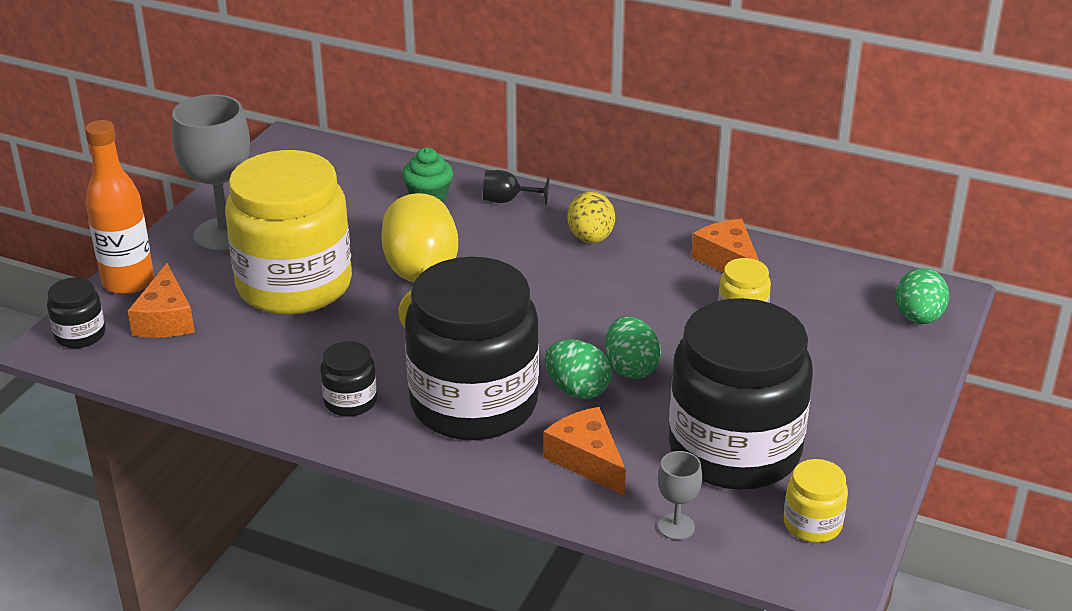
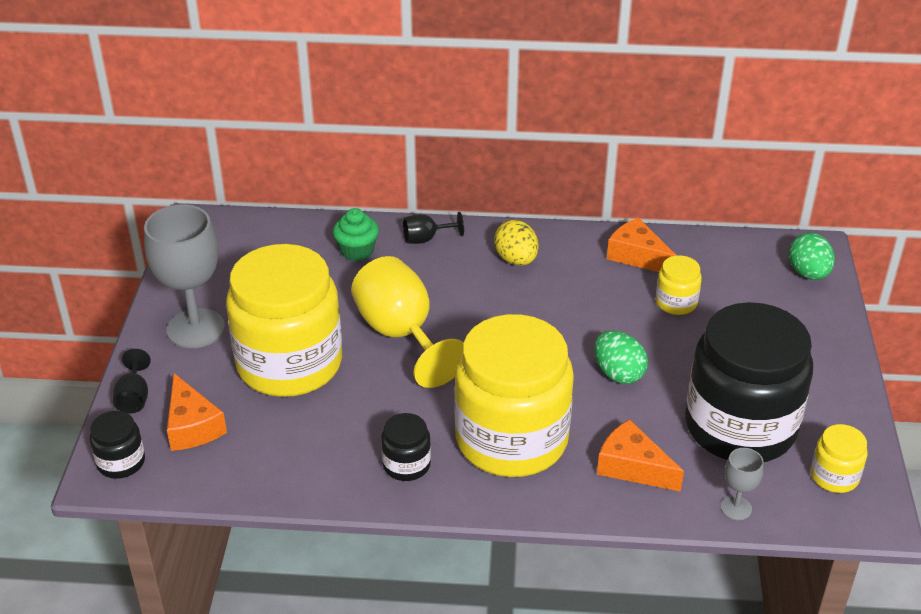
camera: 20 degrees left, 5 degrees up
(128, 282) = (134, 397): orange bottle -> black goblet
(474, 403) = (511, 439): black jar -> yellow jar
(577, 390) = (587, 404): green egg -> none

